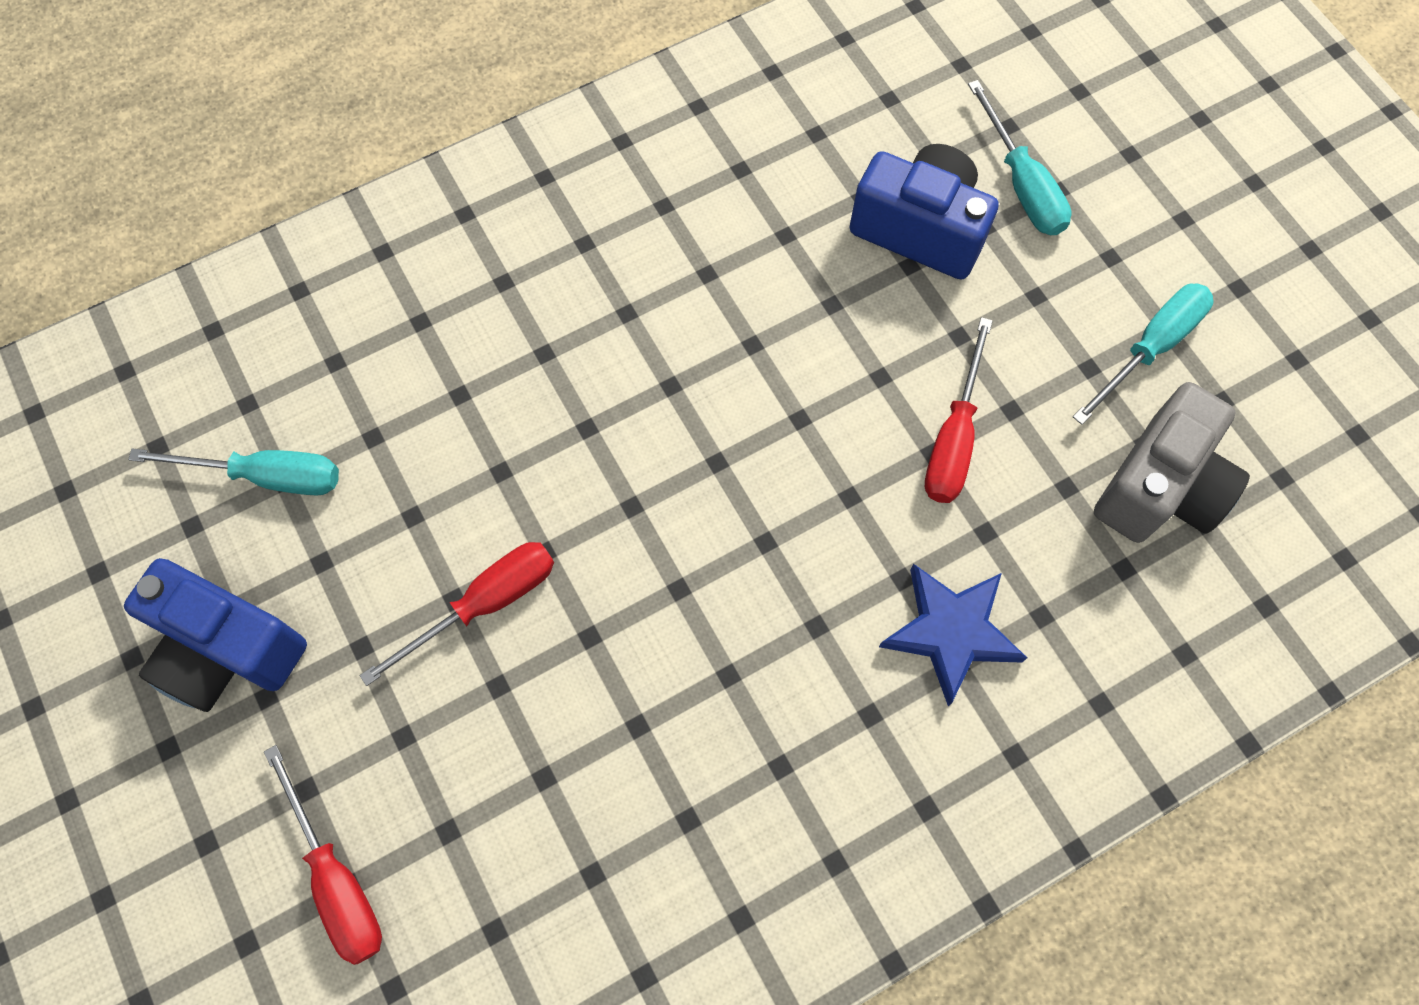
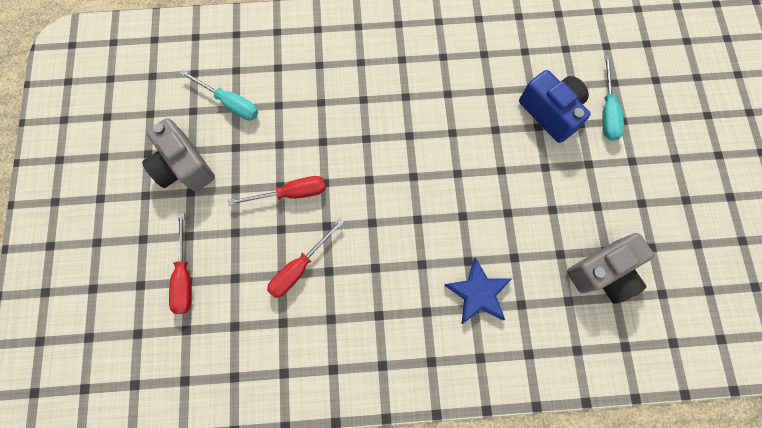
camera: 25 degrees right, 5 degrees up
(227, 650) = (184, 166): blue camera -> grey camera
(953, 438) = (520, 210): red screwdriver -> red screwdriver (299, 267)
(1150, 348) = (630, 209): turquoise screwdriver -> none

